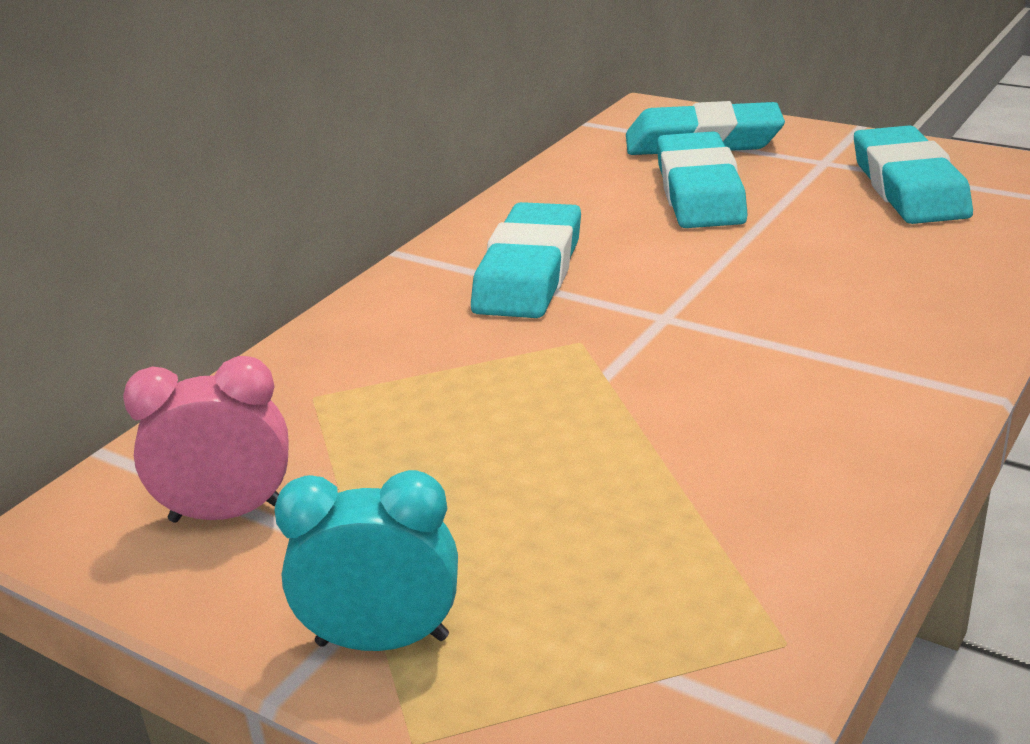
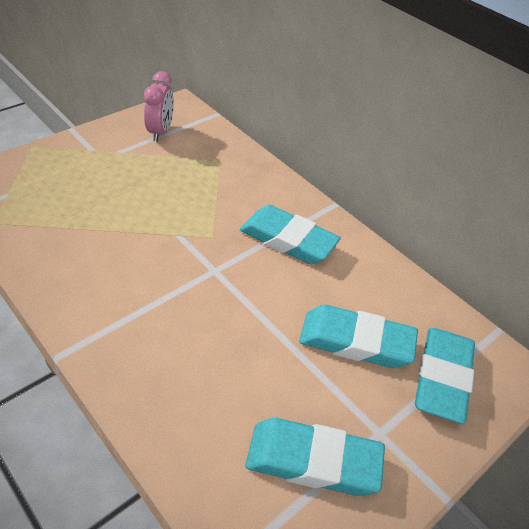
camera: 100 degrees right, 15 degrees up
(382, 640) = (74, 148): turquoise clock -> none

